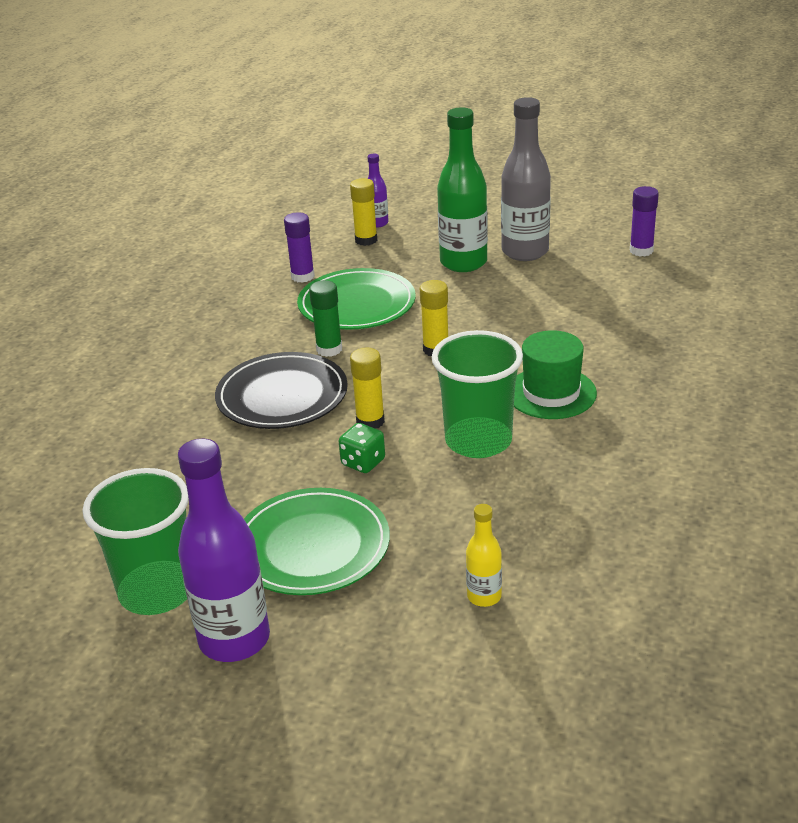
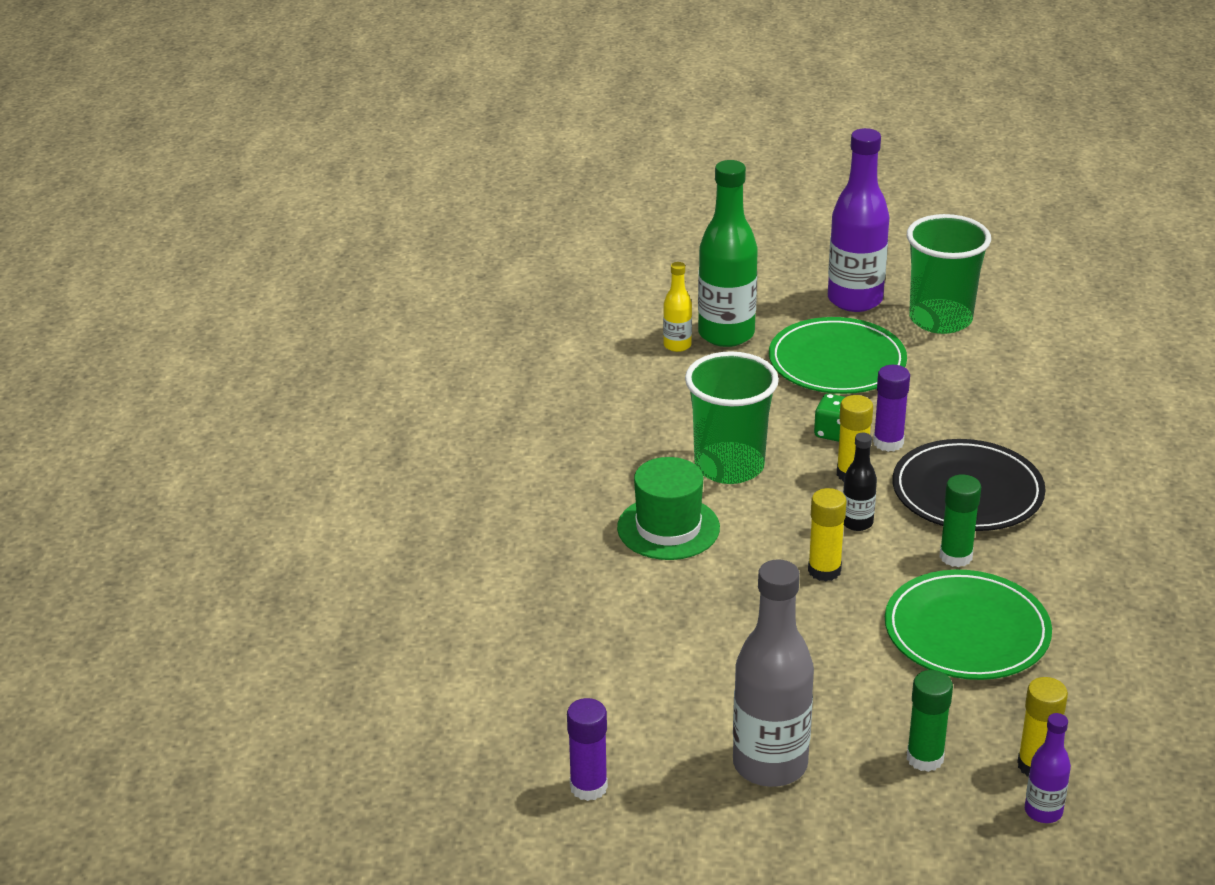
camera: 165 degrees right, 0 degrees up
(302, 276) = (1079, 674): purple glue stick -> purple glue stick (888, 442)
(390, 381) = (857, 523): none -> black bottle
(429, 248) = (925, 758): none -> green glue stick
(463, 263) = (855, 729): green bottle -> green bottle (726, 334)

